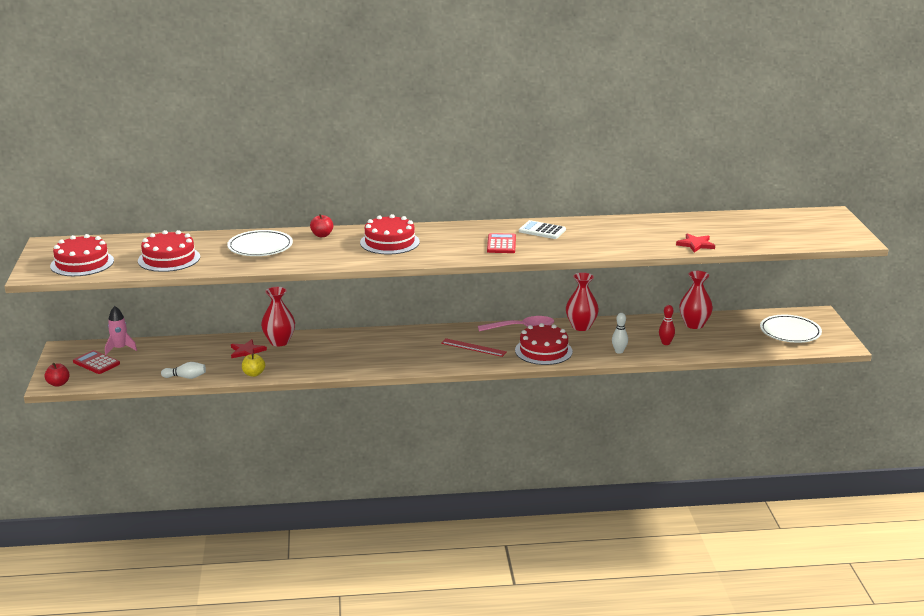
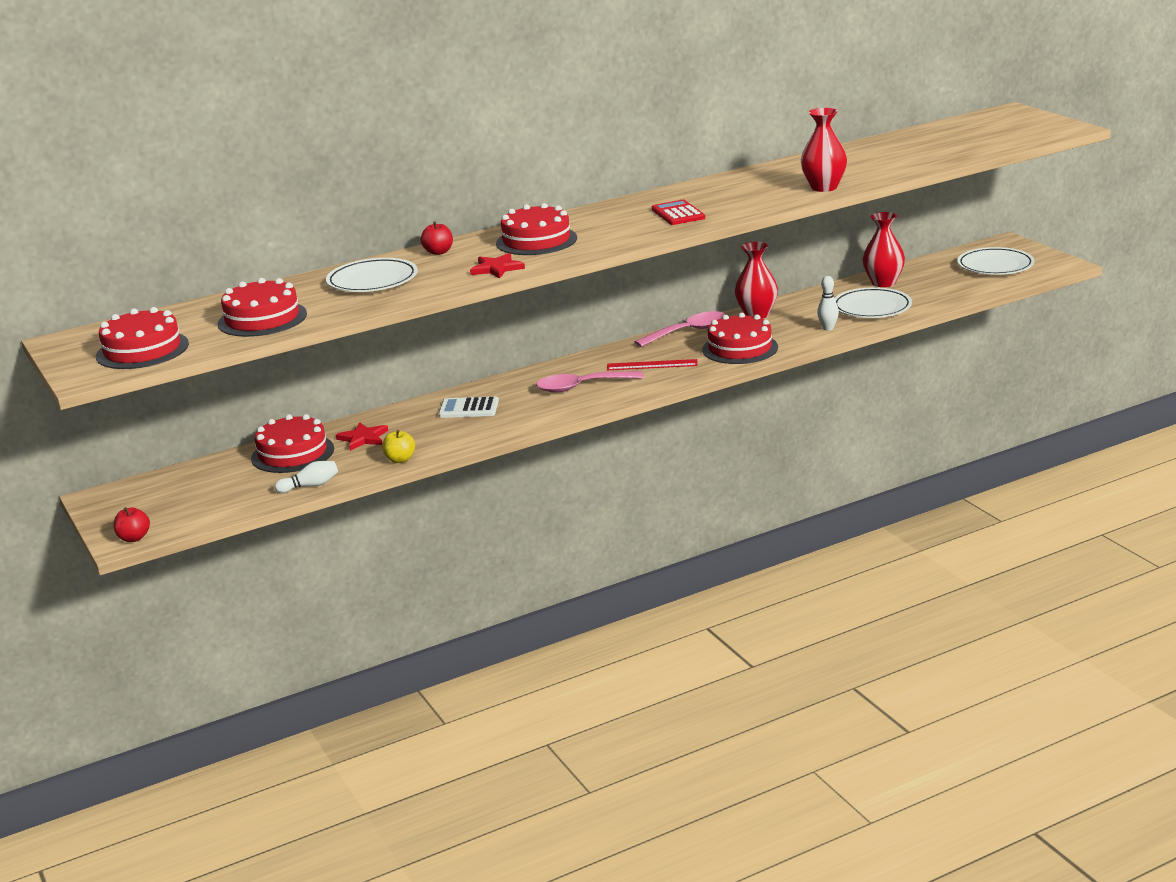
camera: 20 degrees left, 0 degrees up
(96, 363) = (163, 502): red calculator -> none
(120, 348) = (180, 478): pink rocket -> none
(197, 350) = (292, 453): none -> red cake
(279, 342) = (395, 418): red vase -> red vase (824, 187)
(413, 351) = (582, 387): none -> pink spoon
(542, 231) = (709, 191): white calculator -> white calculator (468, 408)
(666, 343) = (872, 308): red bowling pin -> white plate
(695, 244) = (903, 168): red star -> red star (496, 268)

